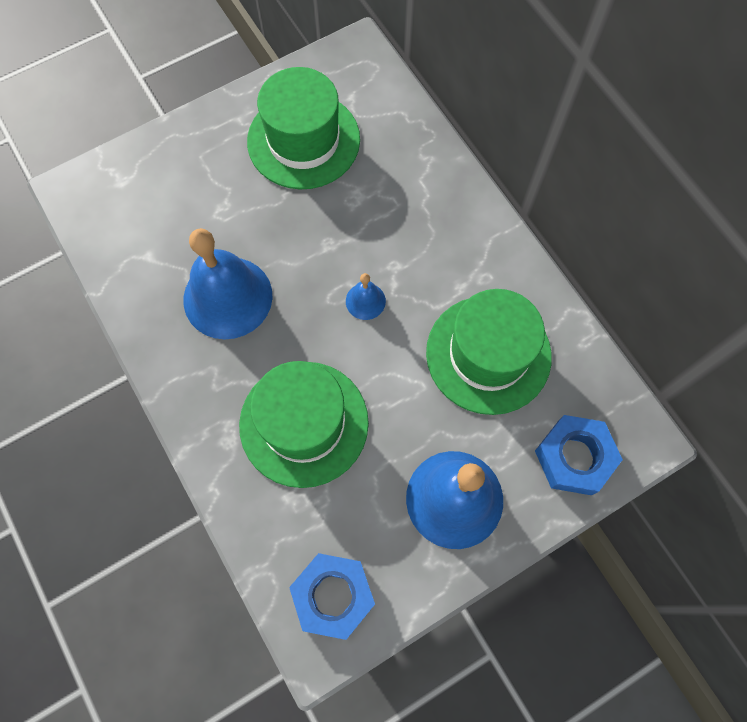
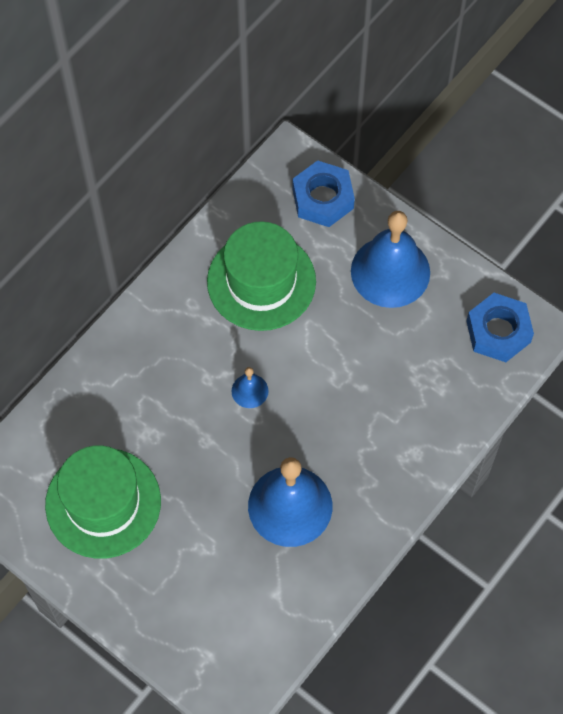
camera: 110 degrees left, 5 degrees down
(304, 423) = (377, 400): green hat -> none

